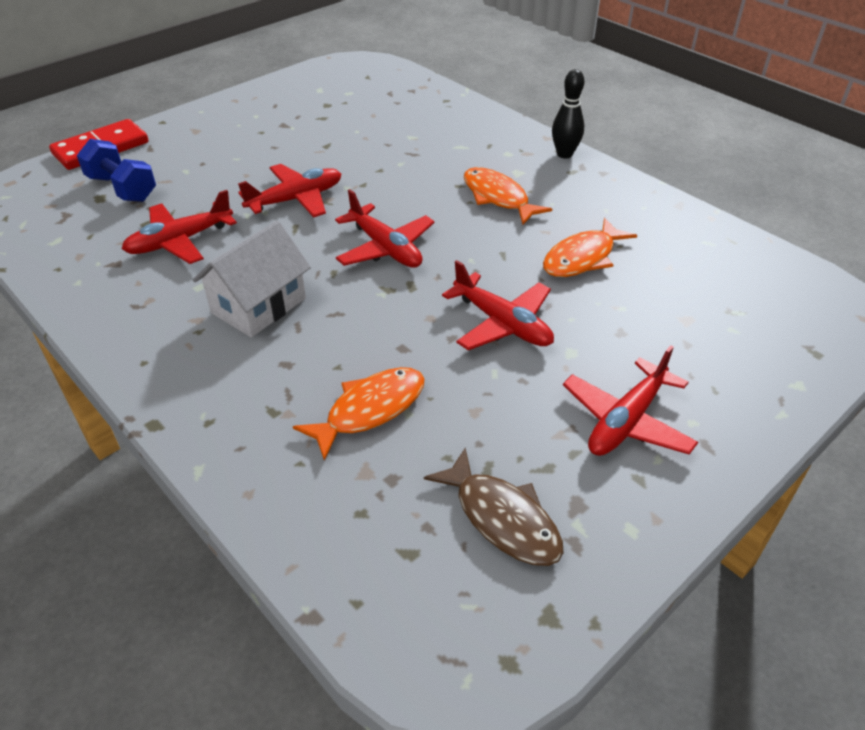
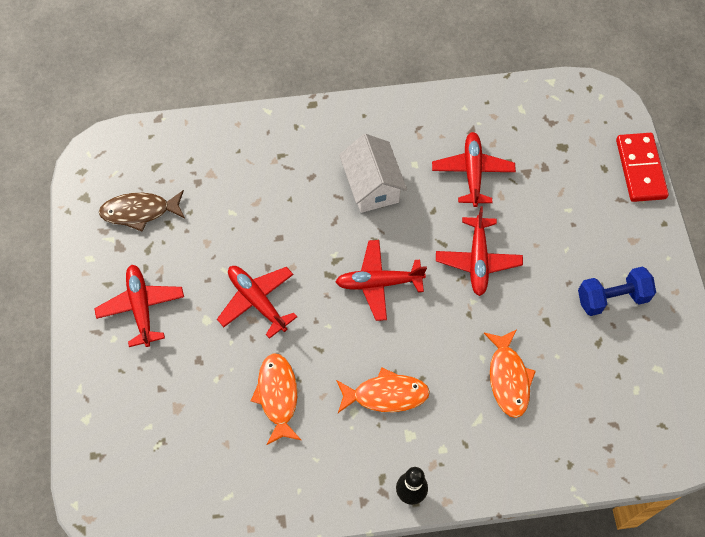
camera: 125 degrees right, 20 degrees up
(122, 188) = (567, 163): blue dumbbell -> blue dumbbell (612, 298)
(370, 410) = (247, 196): orange fish -> orange fish (508, 378)
(502, 323) = (257, 301): red plane -> red plane turned 60 degrees clockwise

